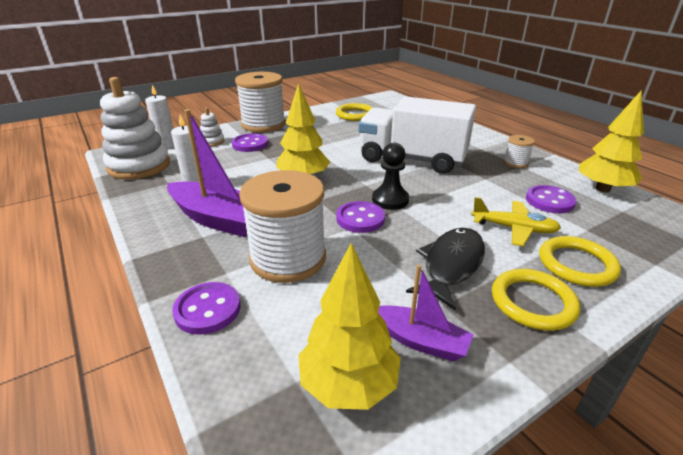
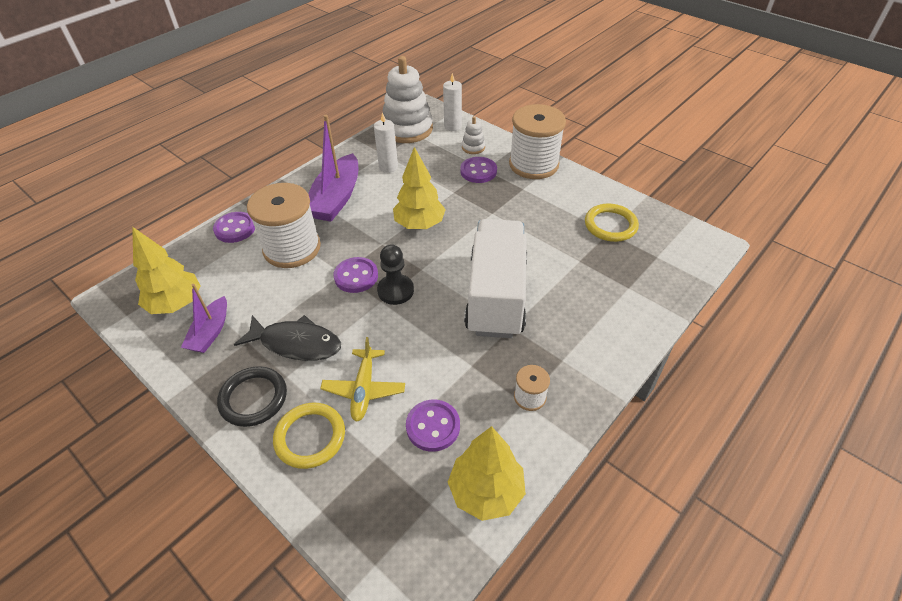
camera: 75 degrees right, 15 degrees up
(533, 302) = (253, 398): yellow ring -> black ring

